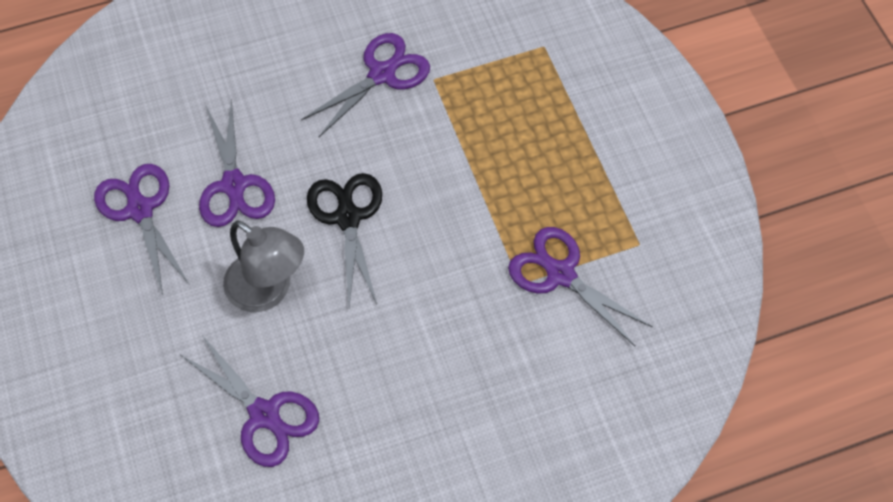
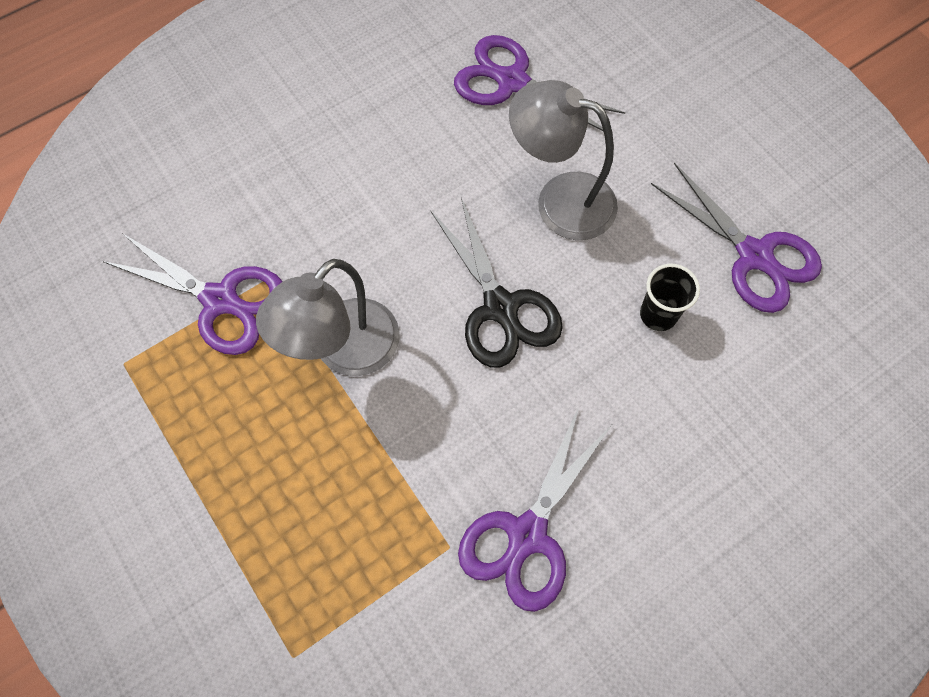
camera: 165 degrees right, 5 degrees up
(234, 185) = (658, 314): purple scissors -> black cup
(473, 214) = (344, 351): none -> grey lamp

